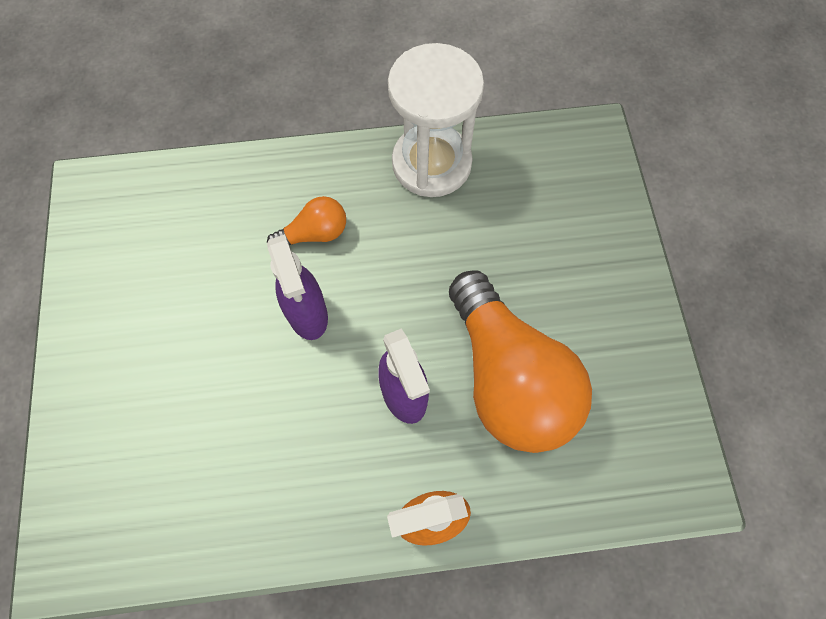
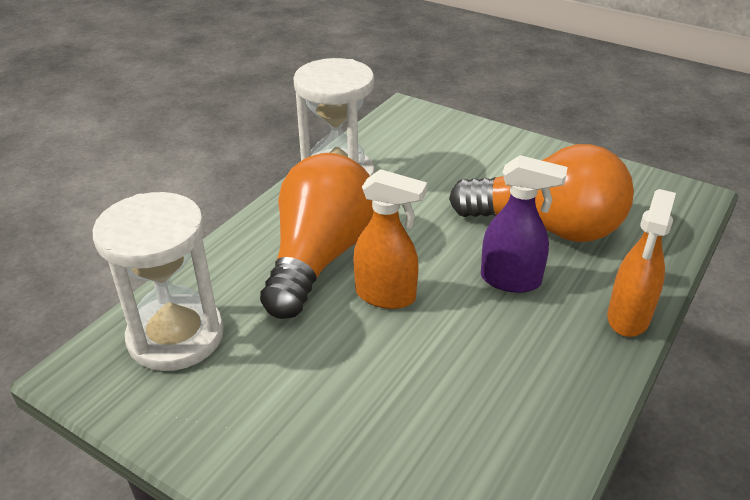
camera: 50 degrees left, 30 degrees down
(158, 213) = (176, 336): none -> white hourglass
(307, 314) = (386, 296): purple spray bottle -> orange spray bottle
(314, 233) = (320, 257): orange light bulb -> orange light bulb, size x2.20

